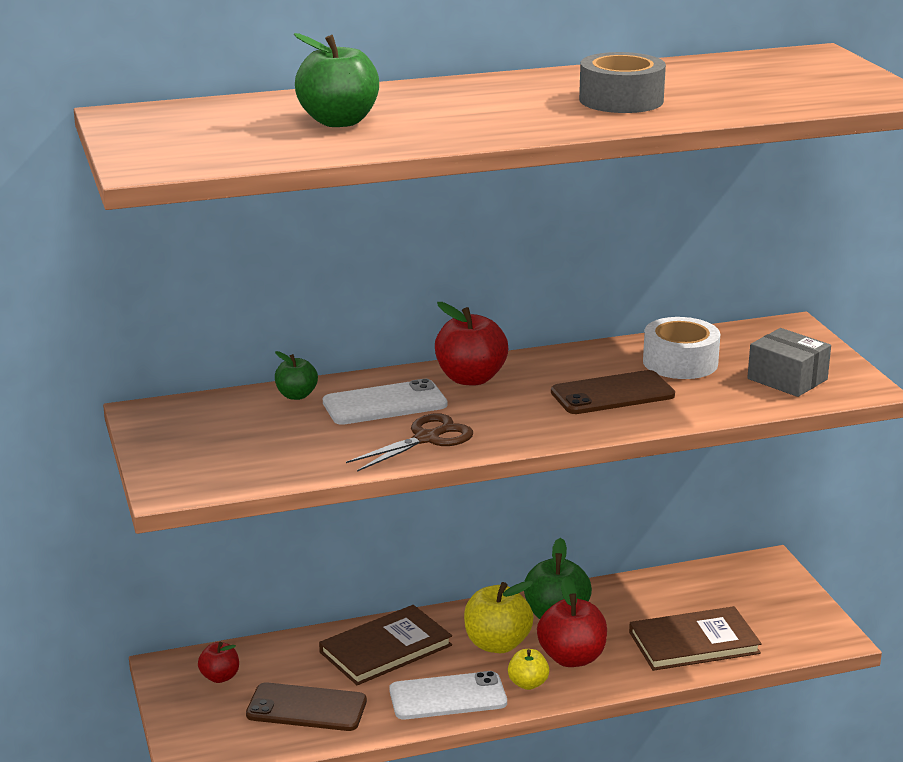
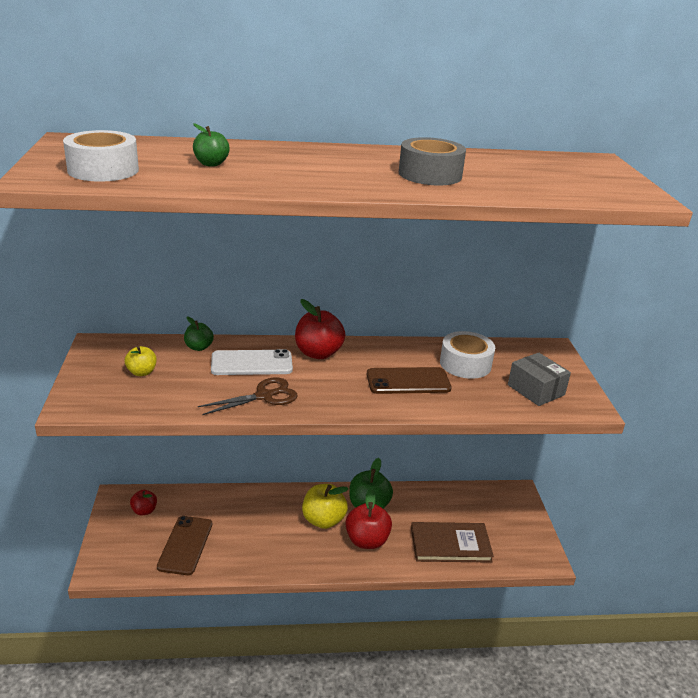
camera: 10 degrees right, 5 degrees up
(213, 146) = (103, 170): none -> white tape
(306, 708) = (185, 545): brown phone -> brown phone turned 75 degrees clockwise
(339, 121) = (211, 164): green apple -> green apple, size x0.58
(386, 649) = (253, 510): brown book -> none
(448, 697) = (276, 555): white phone -> none
(528, 683) = (331, 555): yellow apple -> yellow apple (142, 372)

